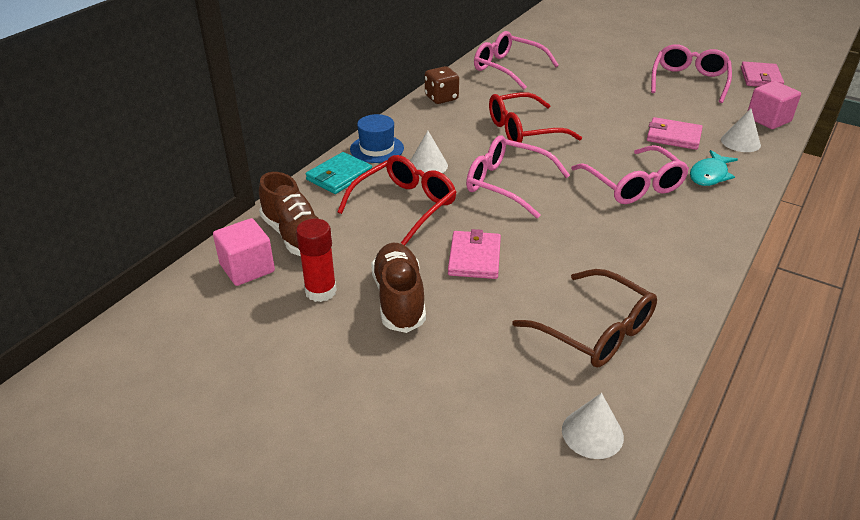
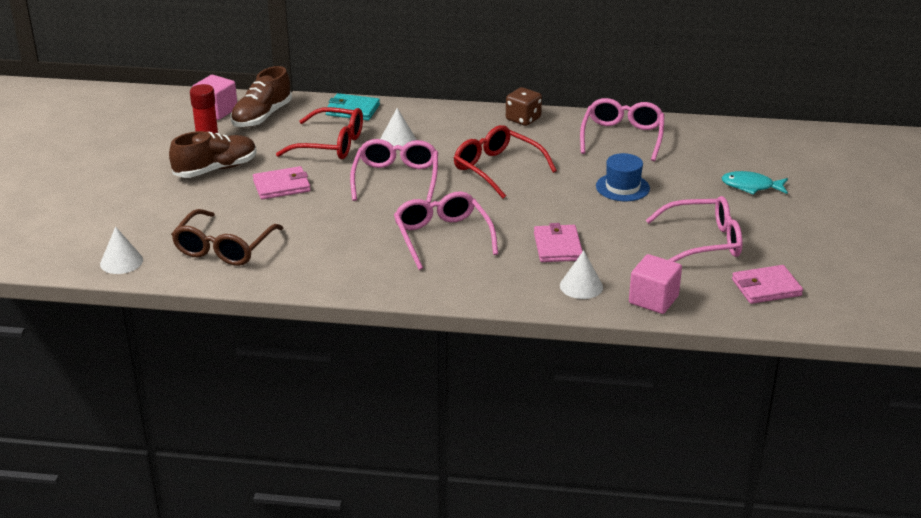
camera: 65 degrees right, 5 degrees down
(377, 149) = (406, 113): blue hat -> blue hat (622, 187)
(633, 185) = (442, 237): pink glasses -> pink glasses turned 120 degrees clockwise
(709, 175) = (495, 274): turquoise fish -> turquoise fish (751, 186)

